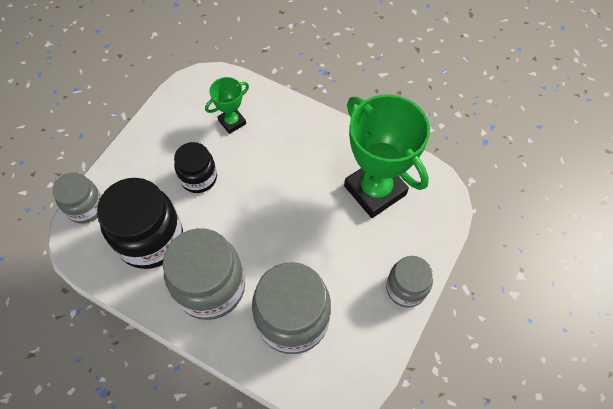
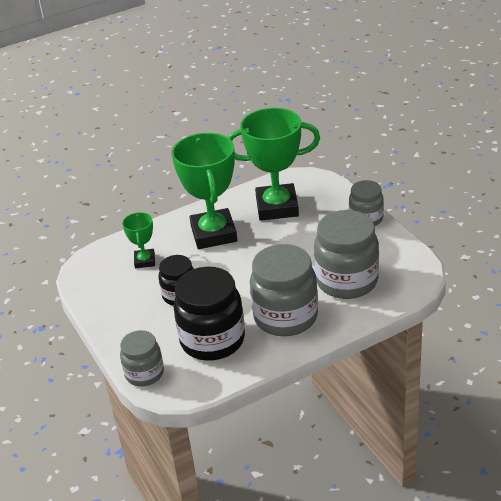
camera: 55 degrees left, 25 degrees down
(301, 156) = (213, 234): none -> green trophy

